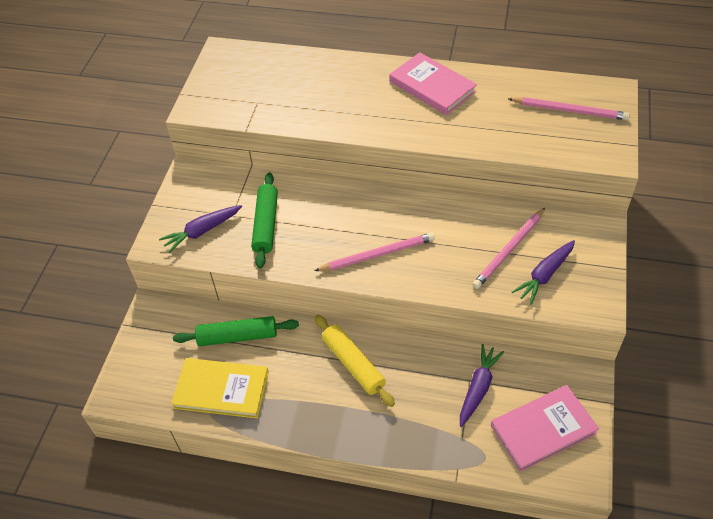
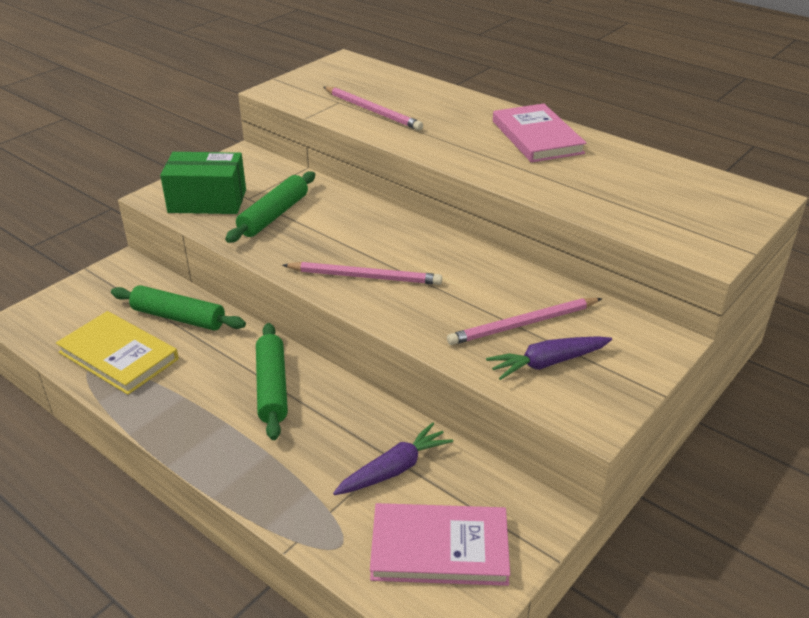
camera: 25 degrees right, 15 degrees down
(202, 231) = (207, 201): purple carrot -> green box
(353, 364) = (272, 387): yellow rolling pin -> green rolling pin
(570, 110) = (689, 199): pink pencil -> pink pencil (372, 111)

